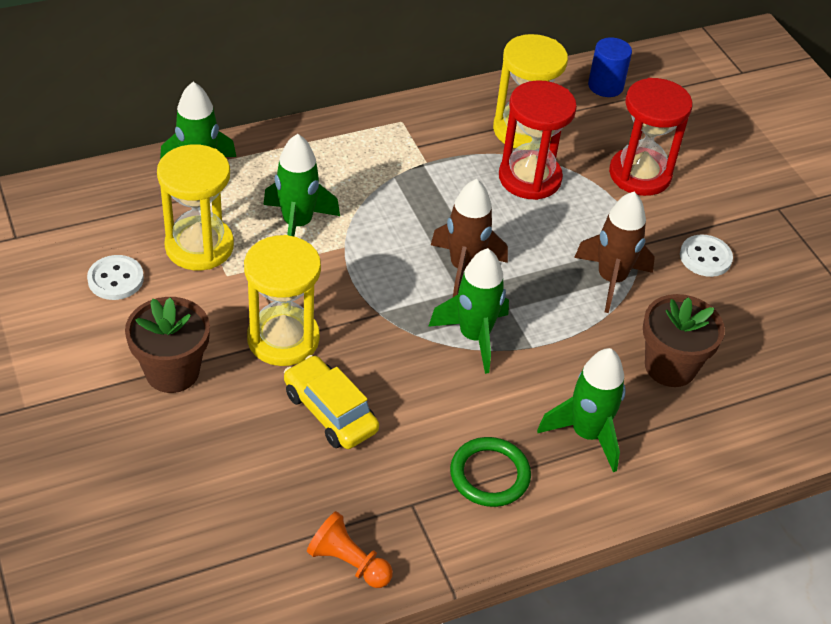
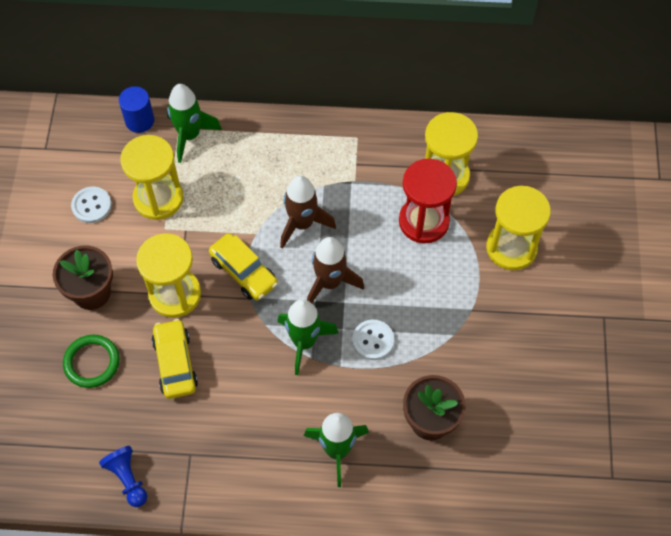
camera: 30 degrees right, 15 degrees up
(297, 224) = (233, 203): green rocket -> none
(348, 562) = (128, 479): orange pawn -> blue pawn
(355, 289) = (244, 272): none -> yellow car
(489, 475) = (253, 454): green ring -> green ring (92, 362)
(605, 86) = (535, 156): blue cylinder -> blue cylinder (139, 120)
(611, 279) = (431, 332): brown rocket -> brown rocket (302, 224)
(640, 174) = (511, 248): red hourglass -> yellow hourglass
(705, 257) = (516, 340): white button -> white button (373, 340)

